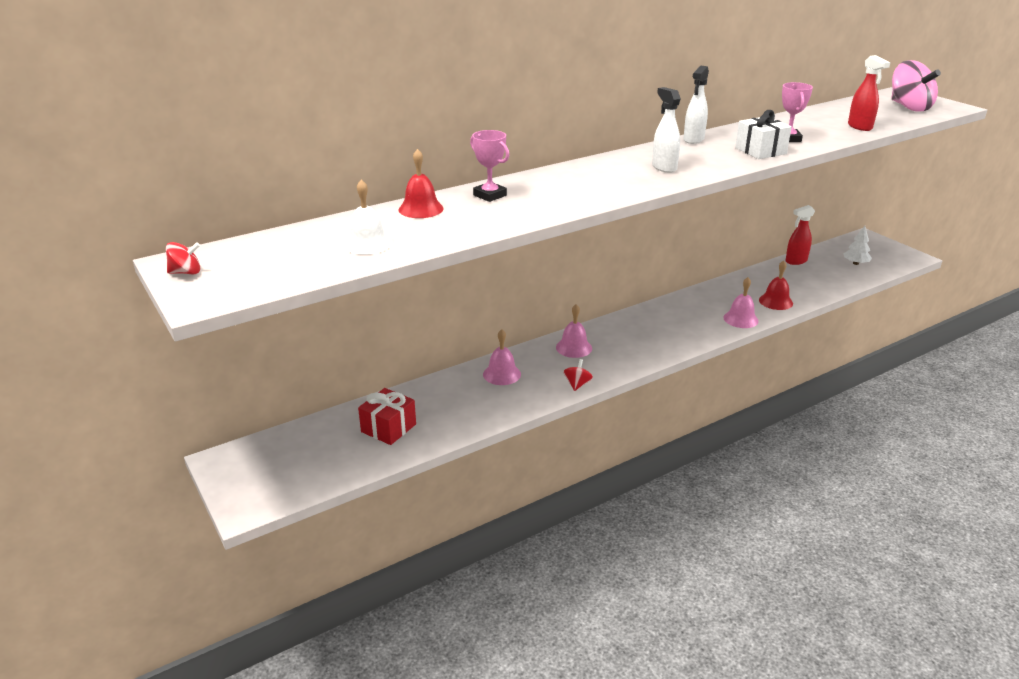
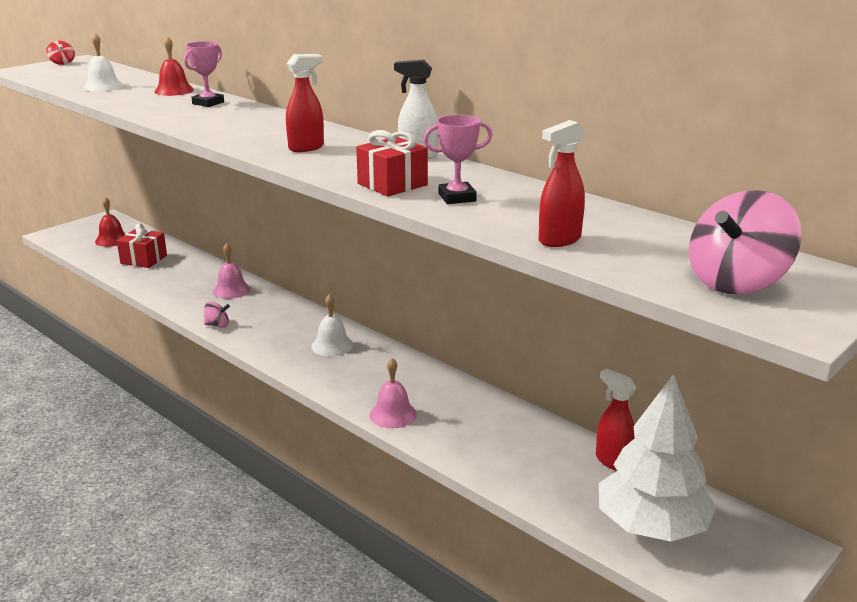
camera: 75 degrees right, 5 degrees down
(574, 347) = (289, 317): pink bell -> none
(577, 384) = (217, 325): red spinning top -> pink spinning top
(632, 332) = (332, 345): none -> white bell
(664, 167) = (306, 148): white spray bottle -> red spray bottle
(760, 151) = (392, 184): white gift -> red gift
(775, 301) = (458, 442): red bell -> red bell (112, 240)
(855, 263) = (652, 526): white tree -> white tree, size x2.30

